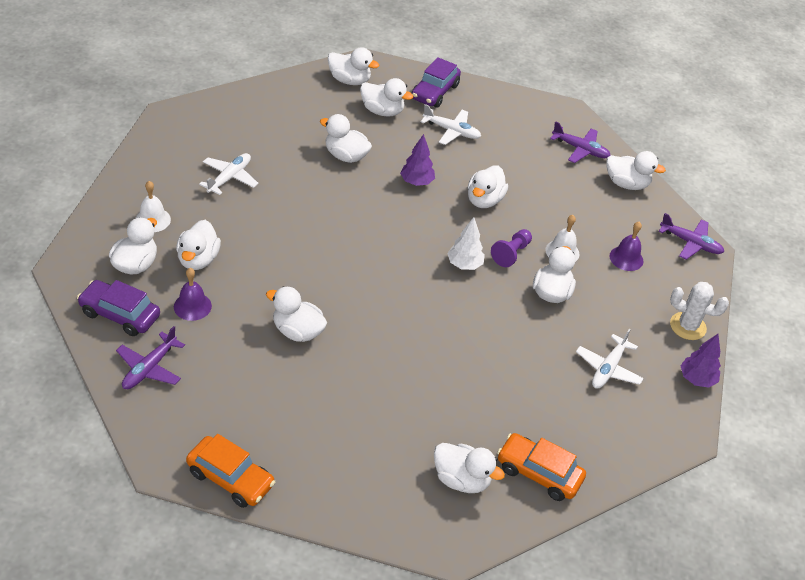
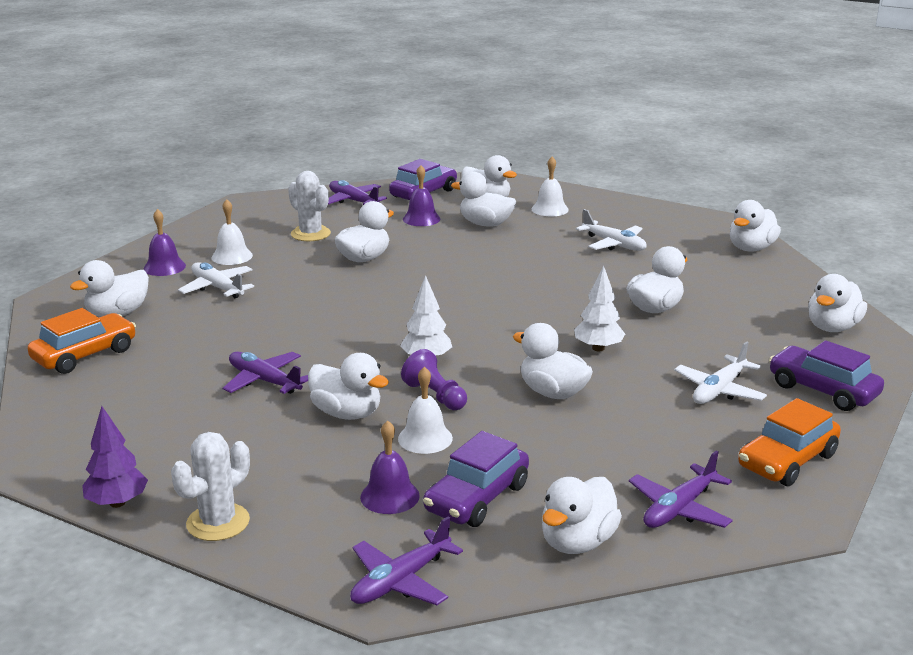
camera: 110 degrees right, 20 degrees down
(230, 478) = (211, 222): orange car -> orange car (787, 461)
(247, 383) = (310, 234): none -> white cactus
(317, 432) = (232, 256): none -> white bell
(355, 479) = (164, 267): none -> purple bell
(382, 111) = (761, 343): white duck -> white duck (751, 248)
(416, 182) = (598, 348): purple tree -> white tree
(529, 346) = (264, 381): none -> purple plane
(608, 368) = (190, 430): white plane -> white plane (217, 288)
(609, 223) = (477, 498): none -> purple car

